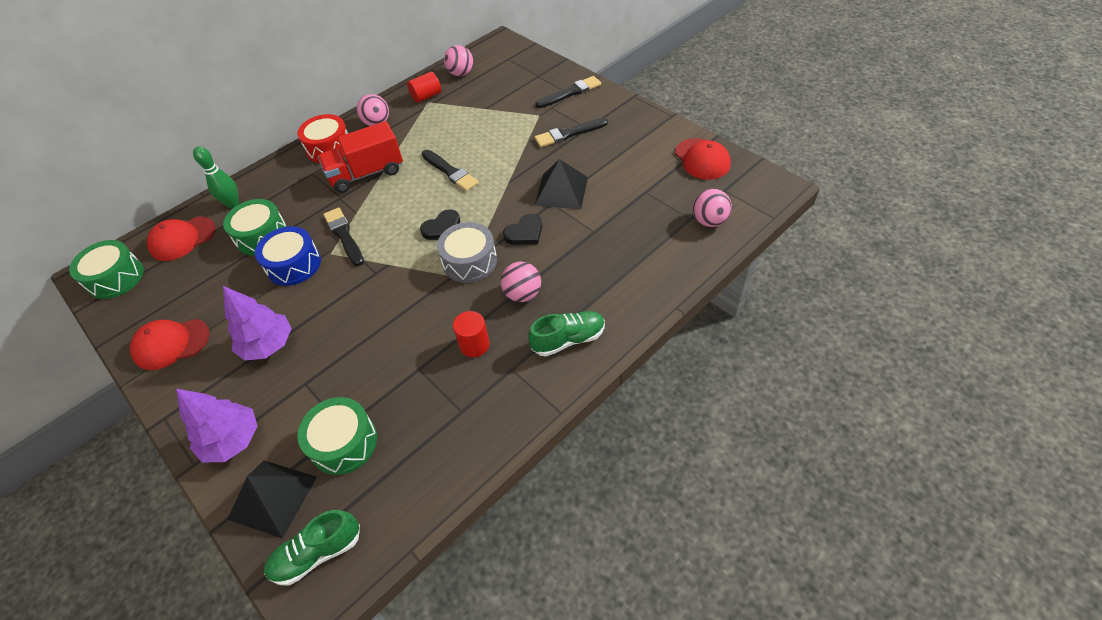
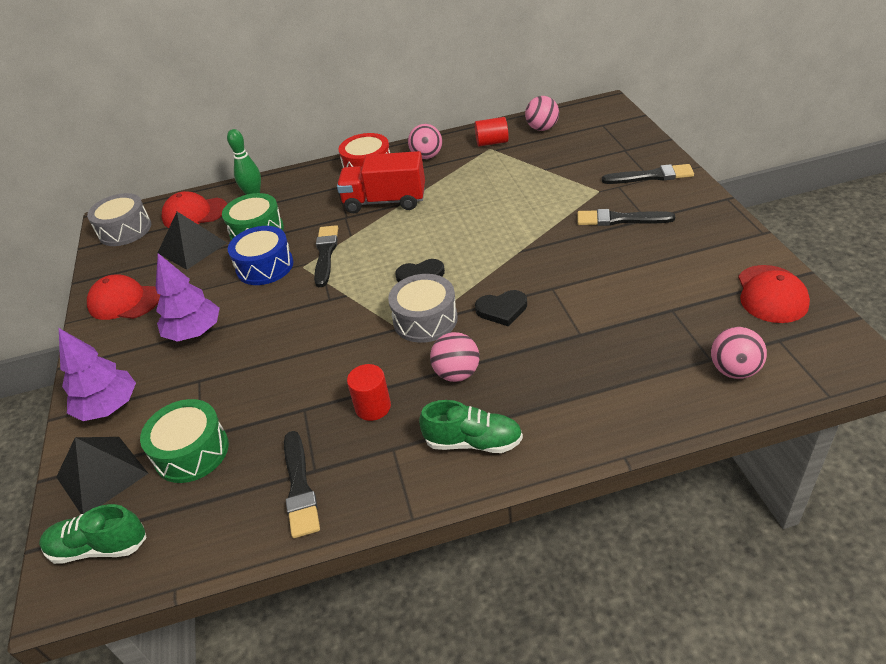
camera: 30 degrees right, 10 degrees down
(116, 278) = (125, 230): green drum -> grey drum
(450, 172) = (466, 223): black brush -> black brush (300, 487)
(561, 191) = (572, 278): black pyramid -> black pyramid (192, 248)

